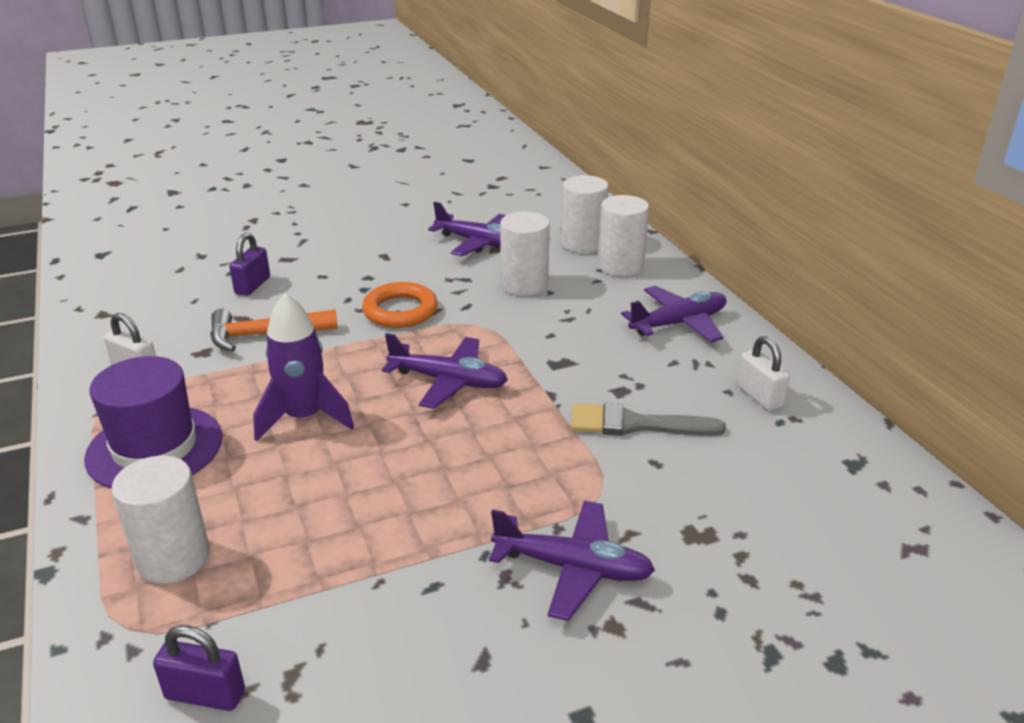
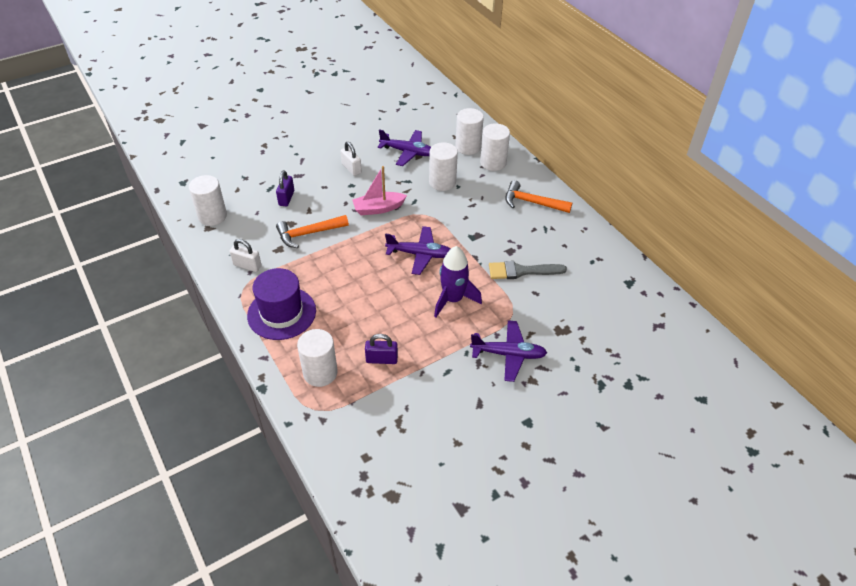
camera: 10 degrees left, 15 degrees up
(119, 299) = (212, 216): none -> white cylinder
(205, 694) = (364, 435): purple padlock -> purple padlock (381, 359)
(304, 418) = (352, 286): purple rocket -> purple rocket (453, 300)
(400, 311) = (378, 208): orange ring -> pink boat
(678, 324) = (532, 202): purple plane -> orange hammer
(759, 396) = (580, 247): white padlock -> white padlock (351, 168)

